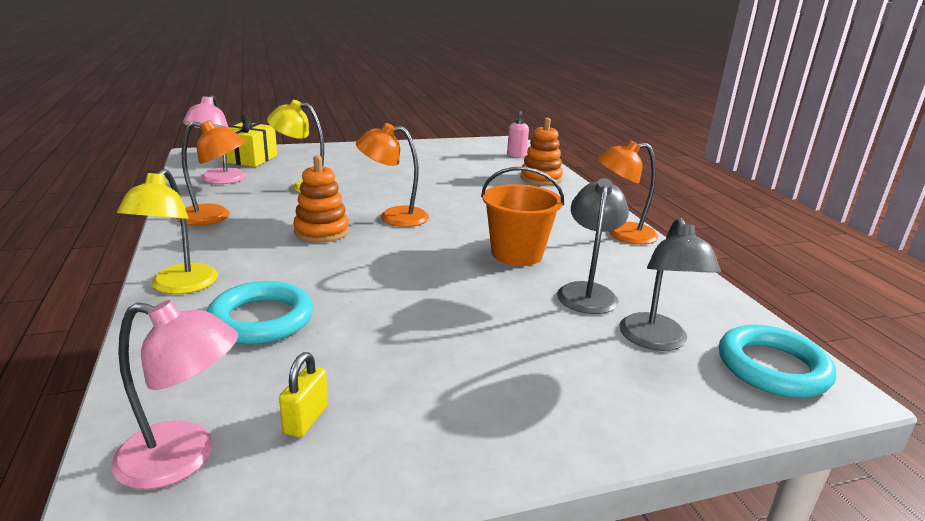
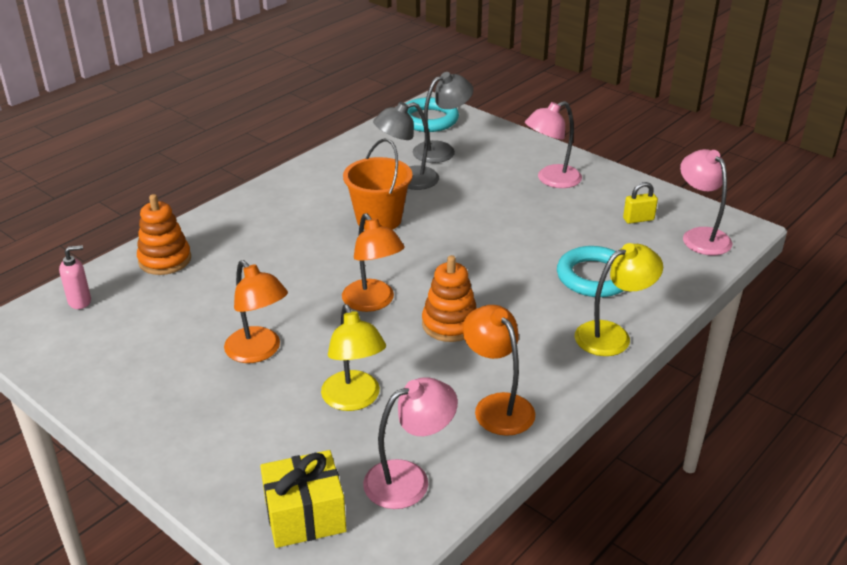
camera: 120 degrees left, 10 degrees up
(496, 395) = (551, 180): none -> pink lamp
(622, 234) = (286, 187): orange lamp -> orange lamp (259, 352)

